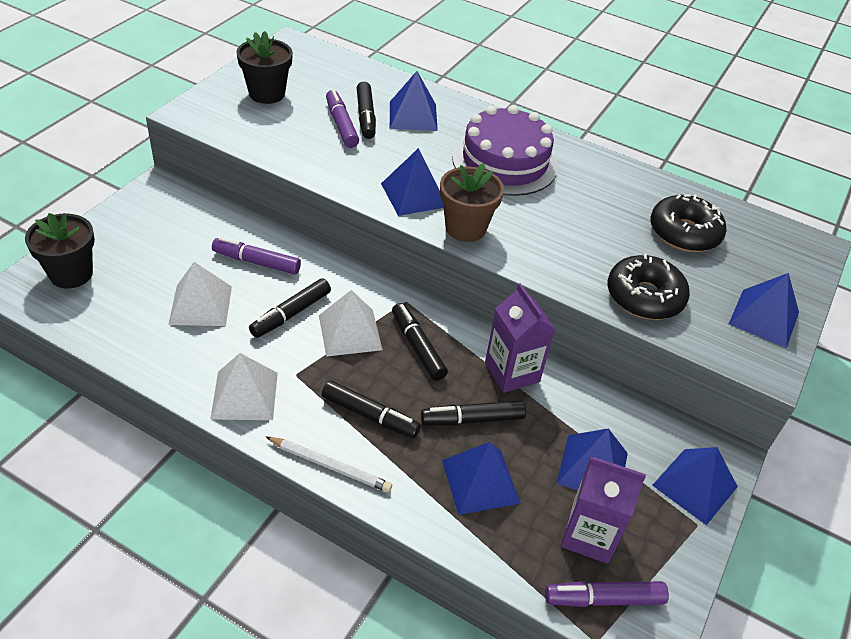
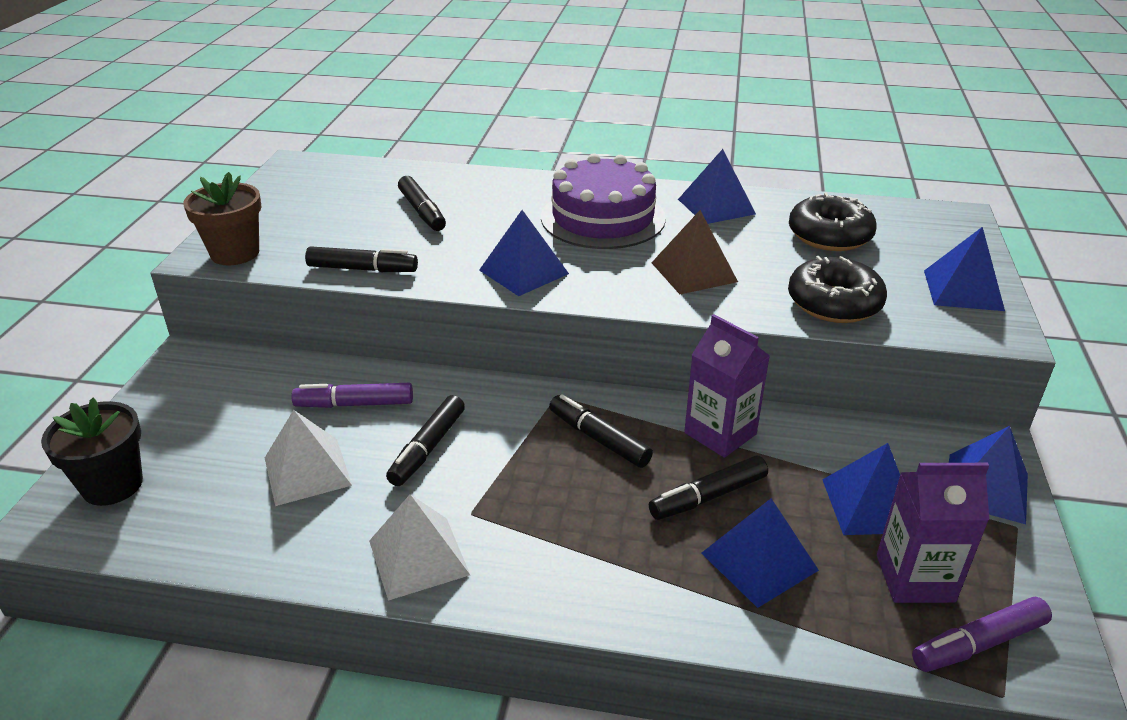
camera: 15 degrees left, 10 degrees down
(267, 93) = (292, 216): black flower pot -> none
(330, 466) = (572, 605): white pencil -> none
(341, 125) = (399, 225): purple marker -> none
(350, 332) = (510, 447): white pyramid -> none
(370, 415) = (587, 531): black marker -> black marker (362, 269)
(413, 116) = (475, 199): blue pyramid -> blue pyramid (716, 206)
(465, 228) = (602, 289): brown flower pot -> brown flower pot (235, 253)
(547, 234) = (693, 272): none -> brown pyramid

